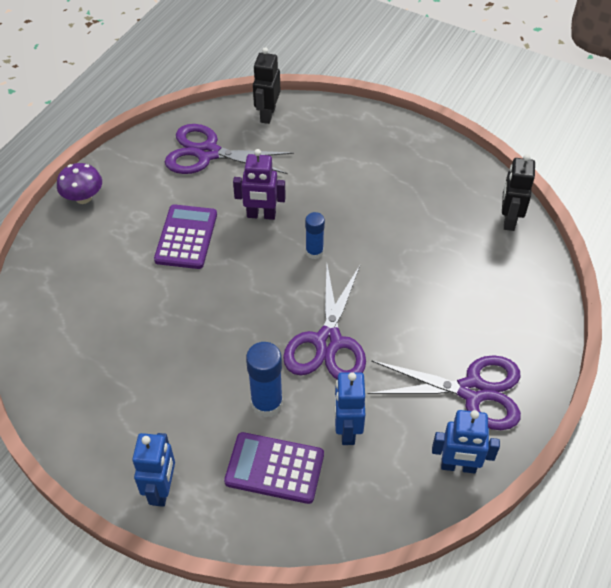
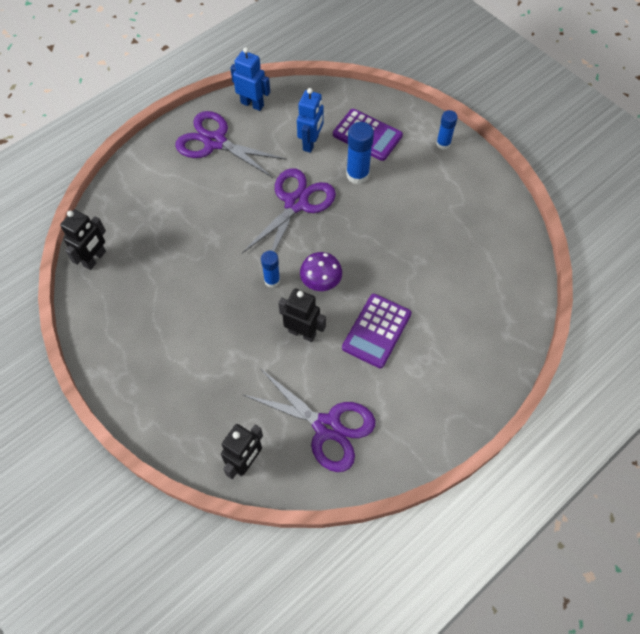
camera: 160 degrees left, 10 degrees up
(83, 198) = (464, 409): purple mushroom -> purple mushroom (321, 282)
(162, 490) = (443, 144): blue robot -> blue glue stick
(261, 215) = (302, 333): purple robot -> black robot

